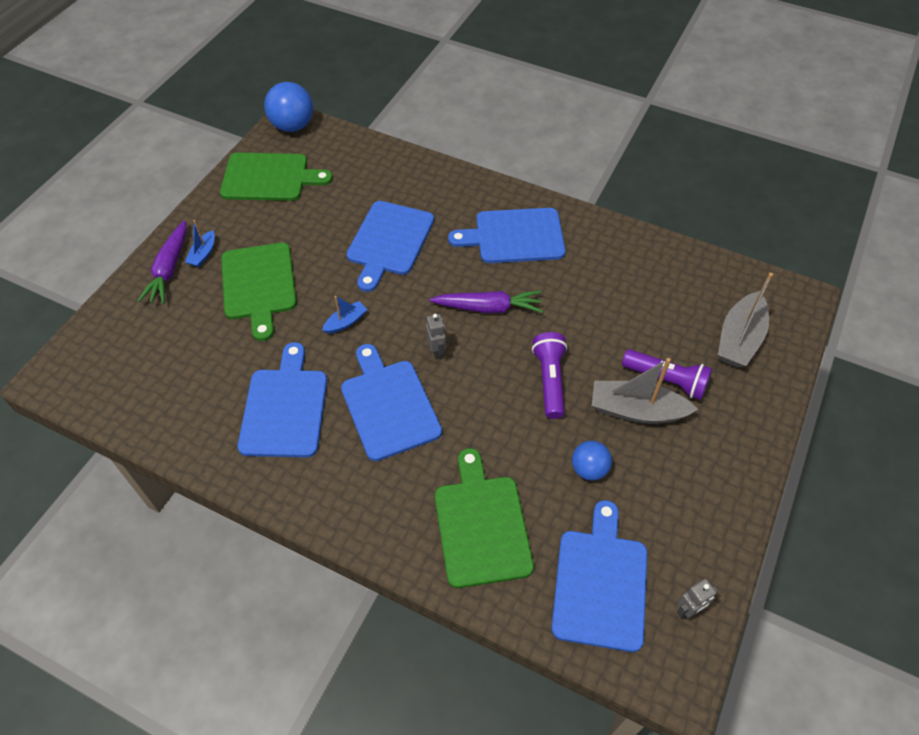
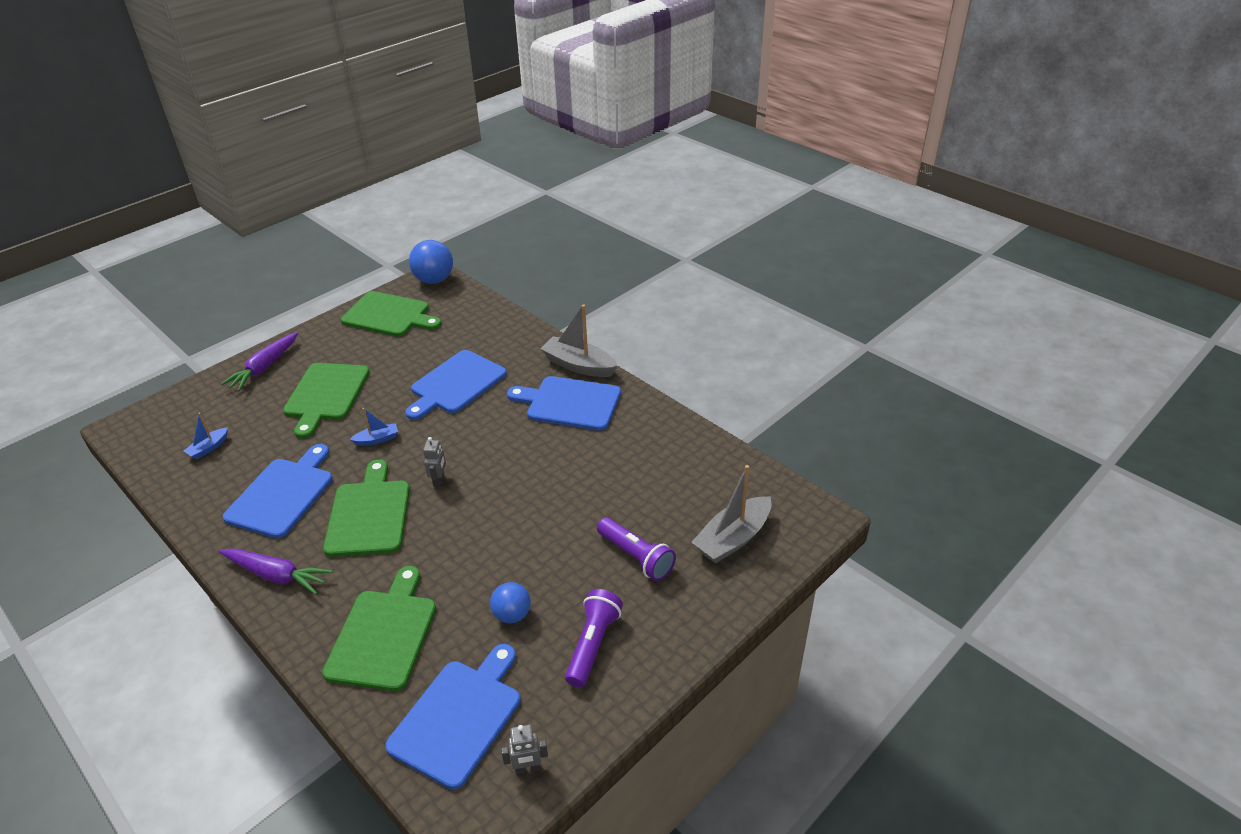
camera: 20 degrees right, 15 degrees down
(203, 254) = (298, 362): blue boat -> blue boat (209, 448)
(388, 405) = (369, 514): blue cutting board -> green cutting board
(488, 308) = (507, 456): purple carrot -> purple carrot (276, 575)
(550, 380) = (525, 529): purple flashlight -> purple flashlight (593, 644)
(636, 410) = (590, 576): grey boat -> grey boat (579, 365)

